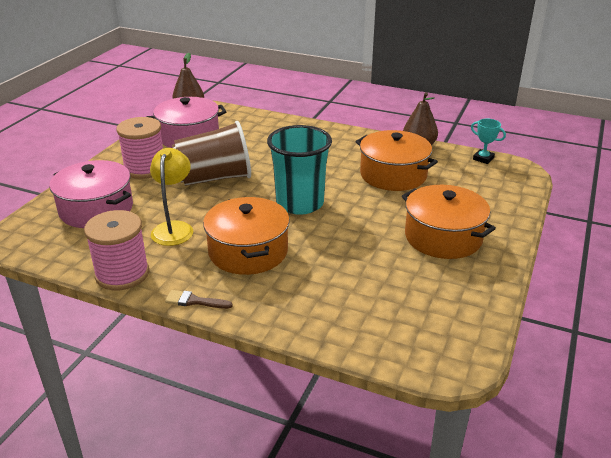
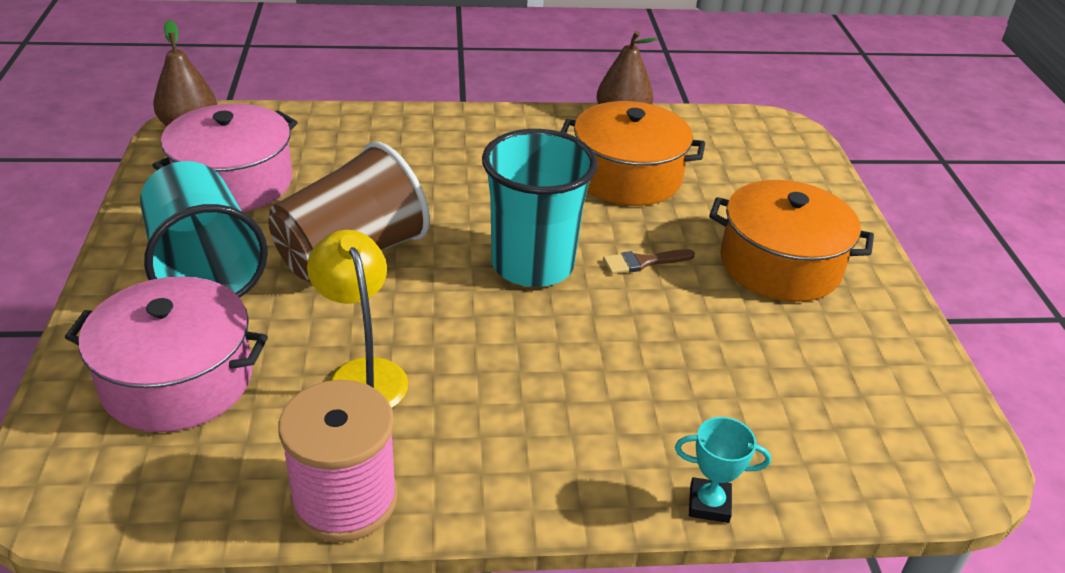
camera: 30 degrees left, 5 degrees up
(145, 168) = (204, 268): pink spool -> turquoise cup
(194, 301) = (518, 506): brown brush -> brown brush (643, 262)
(248, 251) = (526, 379): orange pot -> none
(483, 159) = (724, 120): turquoise trophy -> turquoise trophy (709, 504)

